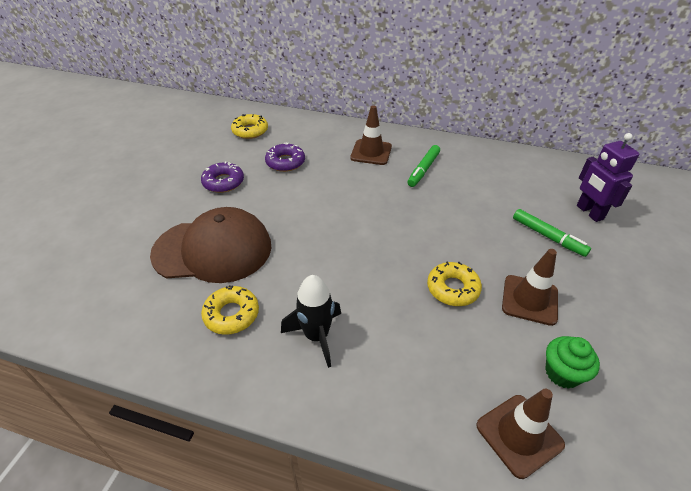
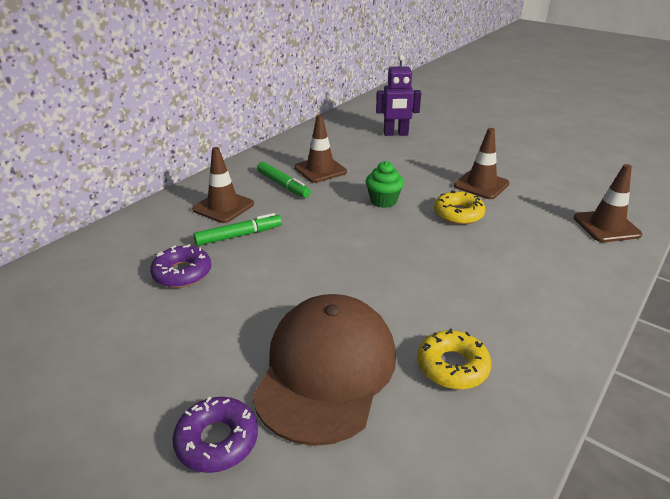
camera: 70 degrees left, 10 degrees down
(223, 182) = (177, 340): purple donut -> purple donut (217, 440)
(250, 131) = (66, 293): yellow donut -> none
(316, 336) = (498, 304): black rocket -> none
(465, 182) = (320, 170): none -> brown traffic cone
(547, 236) = (414, 157): green marker -> green marker (238, 235)
(562, 373) = (553, 194): green cupcake -> green cupcake (383, 201)

